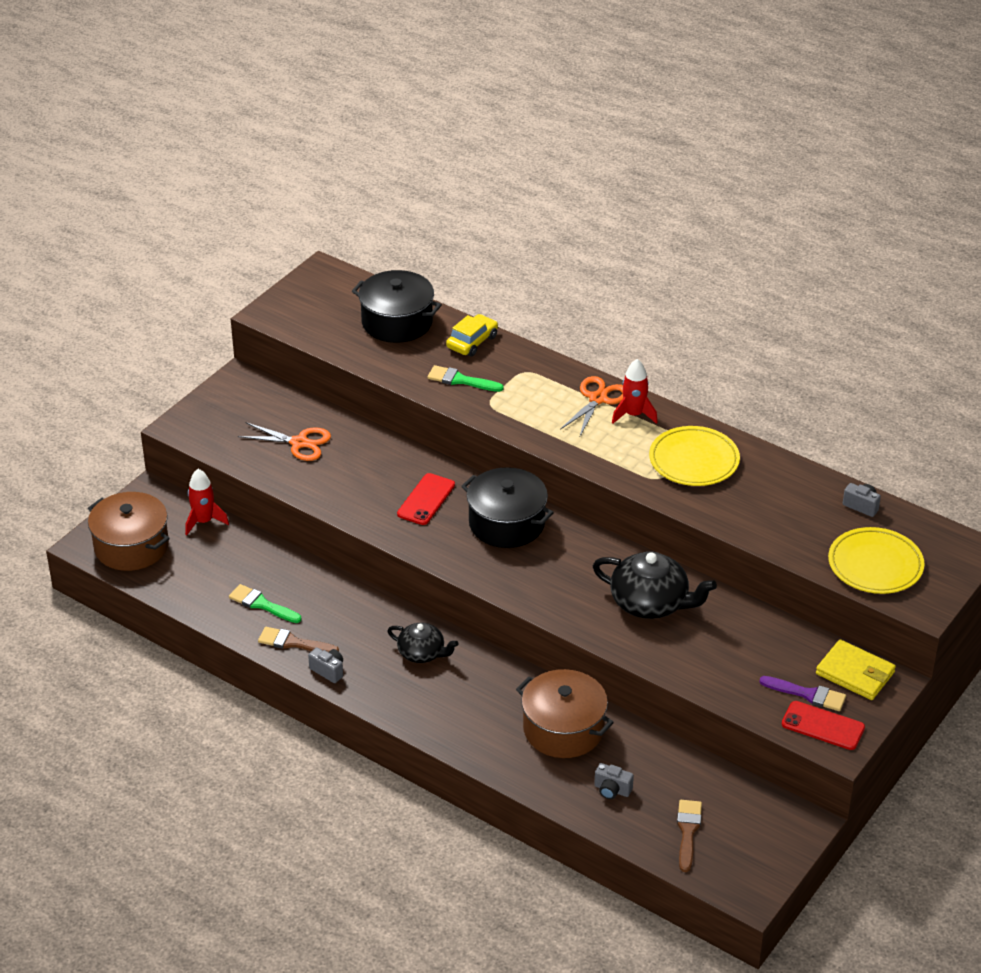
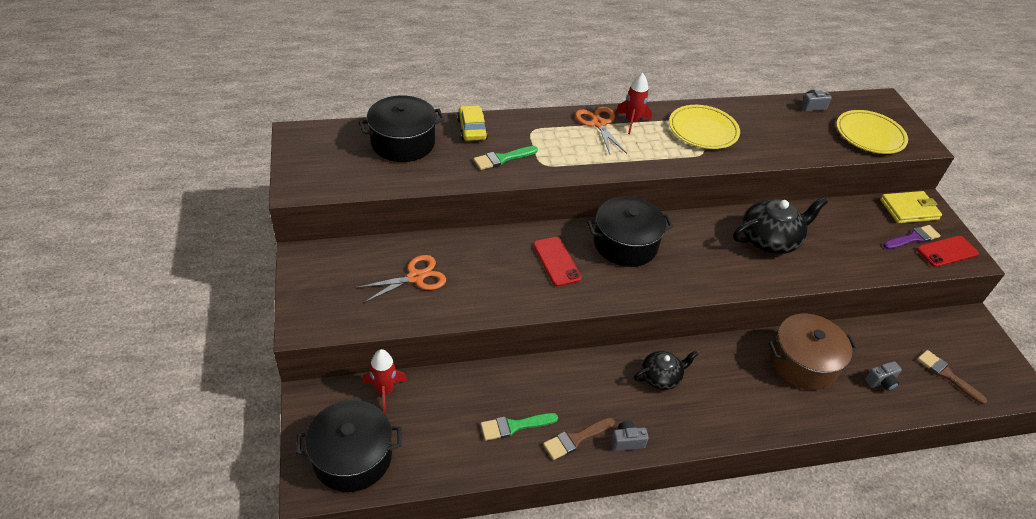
camera: 50 degrees left, 5 degrees up
(131, 546) = (352, 457): brown pot -> black pot

